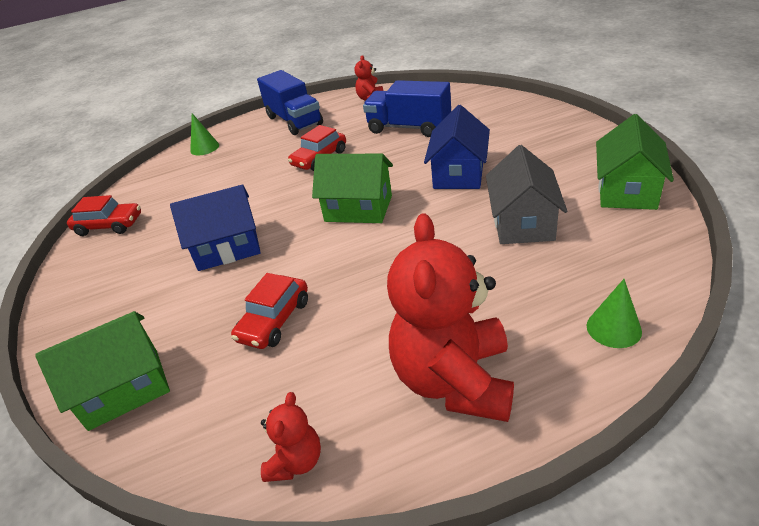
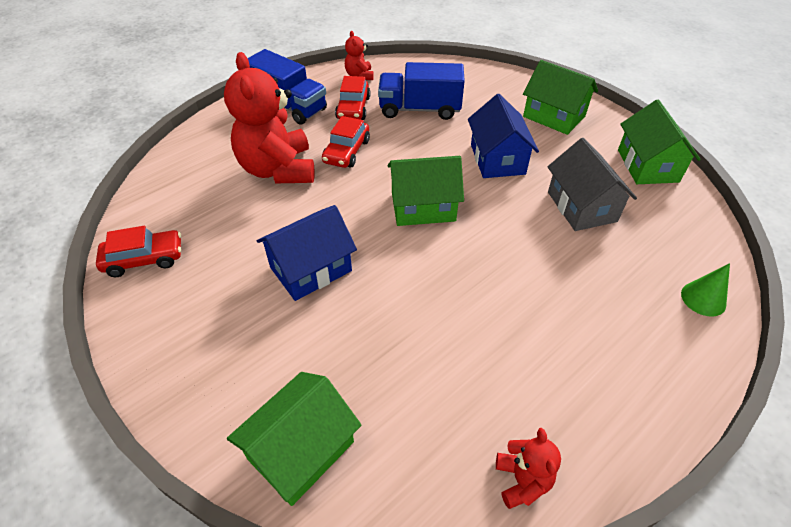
camera: 25 degrees left, 10 degrees up
(204, 148) = (201, 146): green cone -> none
(274, 320) = (413, 343): red car -> red car (353, 108)
(454, 380) = (610, 371): red teddy bear -> red teddy bear (278, 169)
(545, 139) = (554, 116): none -> green house

